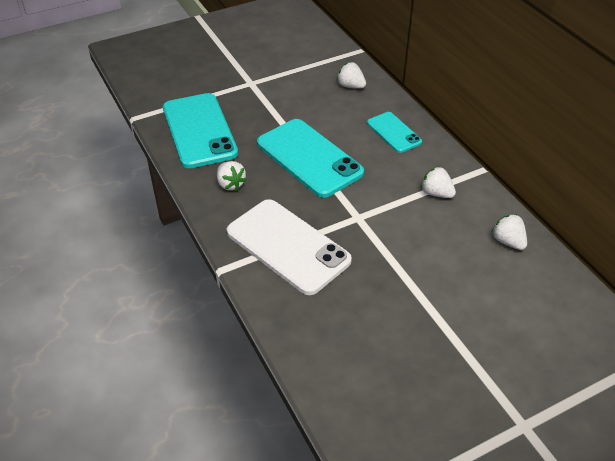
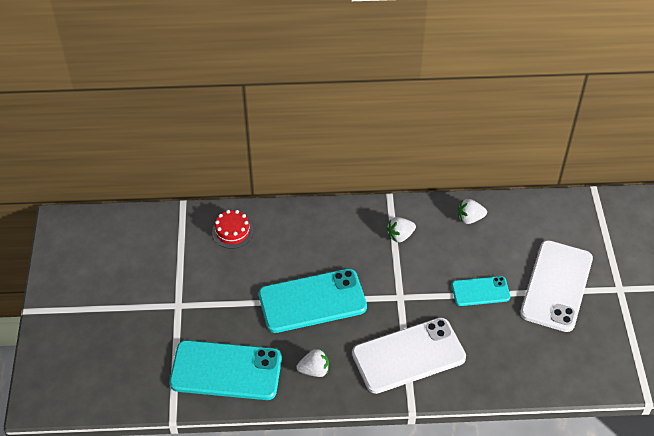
camera: 65 degrees left, 5 degrees up
(351, 86) = (232, 232): white strawberry -> red cake
(393, 132) = (314, 230): turquoise phone -> turquoise phone (480, 291)
(475, 352) = (556, 286): none -> white phone

